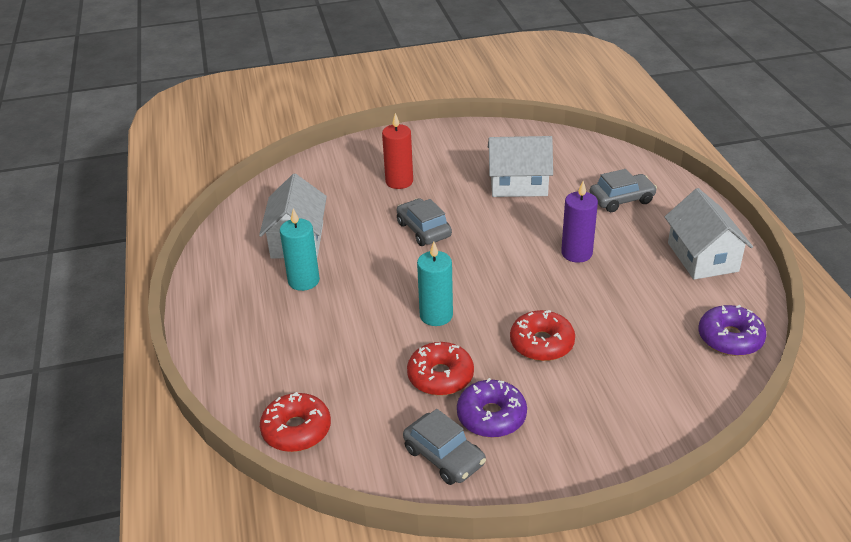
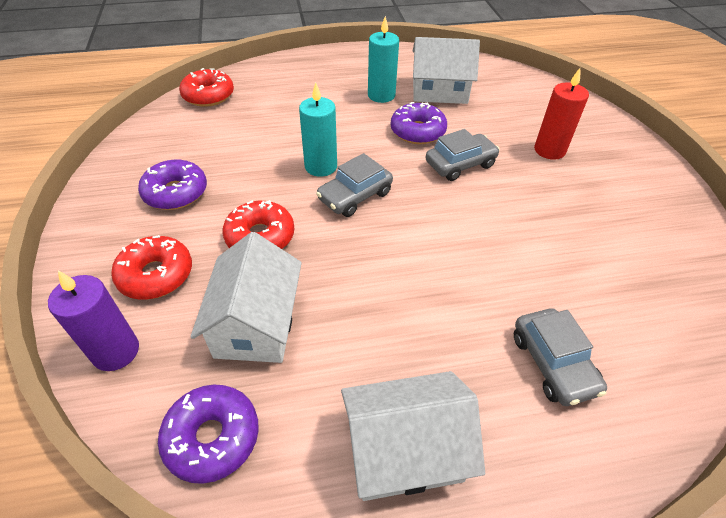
camera: 90 degrees right, 10 degrees up
(373, 254) = (417, 131): none -> purple donut
(440, 376) = (237, 165): red donut -> red donut (156, 275)
(444, 456) = (145, 163): grey car -> grey car (355, 196)
(518, 184) = (567, 248): white house -> white house (256, 323)
(576, 253) = (417, 288): purple candle -> purple candle (116, 351)

